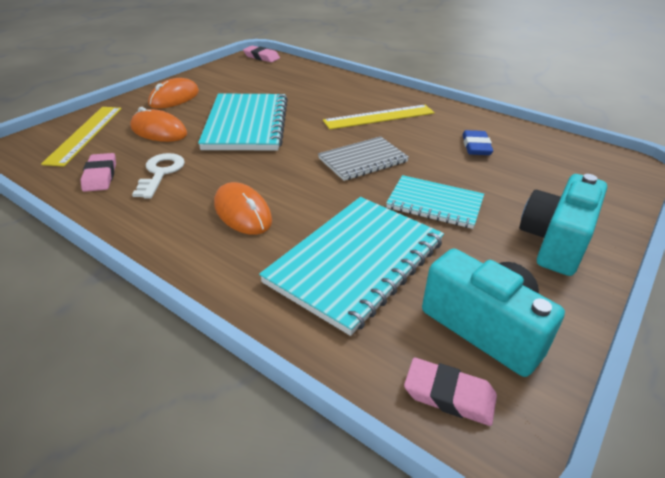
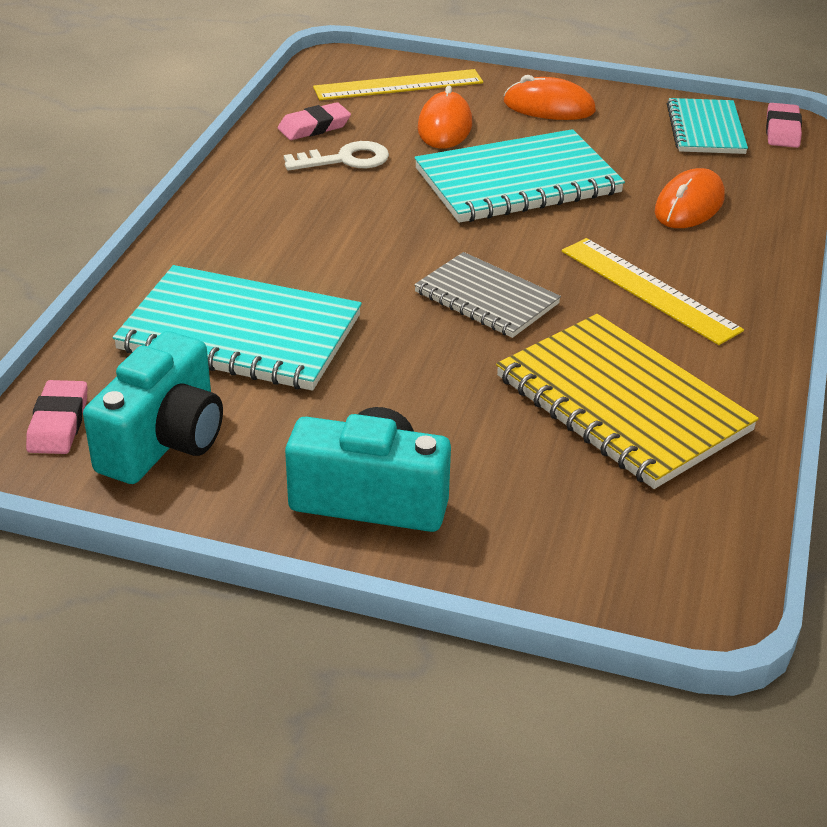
camera: 70 degrees right, 0 degrees up
(243, 212) = (296, 235): orange mouse -> orange mouse (689, 205)
(434, 204) = (406, 378): turquoise notebook -> turquoise notebook (705, 129)
(476, 146) = (621, 404): blue eraser -> yellow notebook

